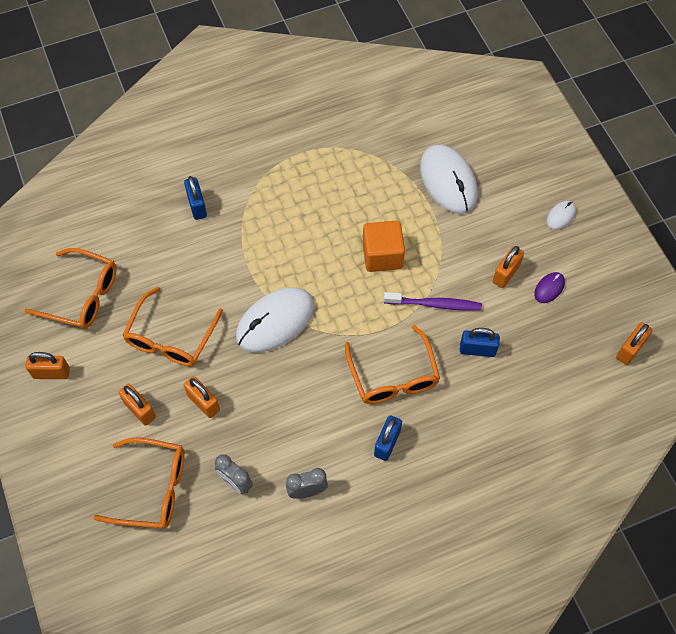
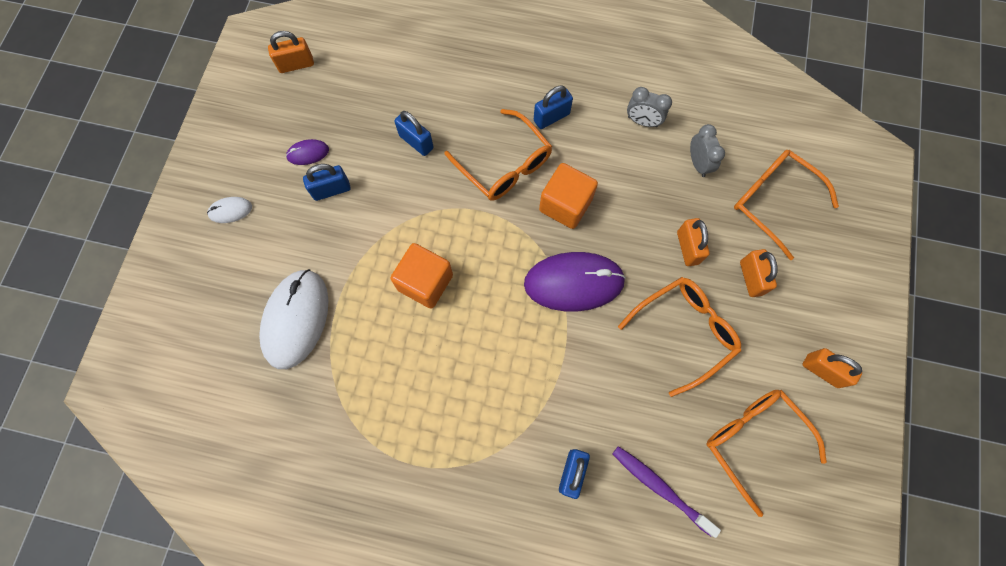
camera: 145 degrees left, 10 degrees up
(275, 321) = (574, 282): white mouse -> purple mouse
(322, 375) = (565, 205): none -> orange cube
(393, 376) = (505, 165): orange glasses -> orange glasses turned 120 degrees clockwise
(435, 304) = (417, 203): purple toothbrush -> purple toothbrush (660, 488)
(506, 274) = (331, 190): orange padlock -> blue padlock

